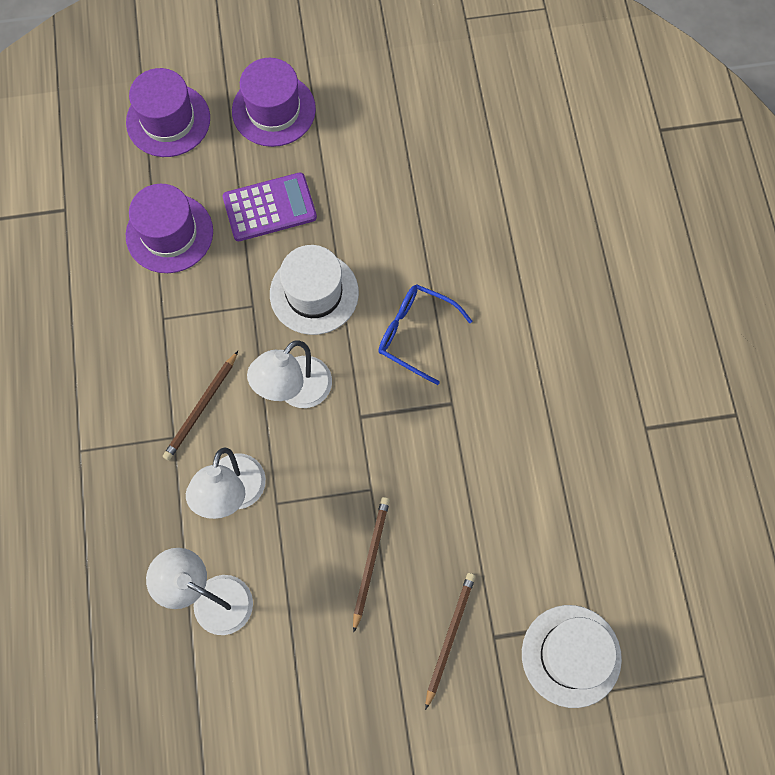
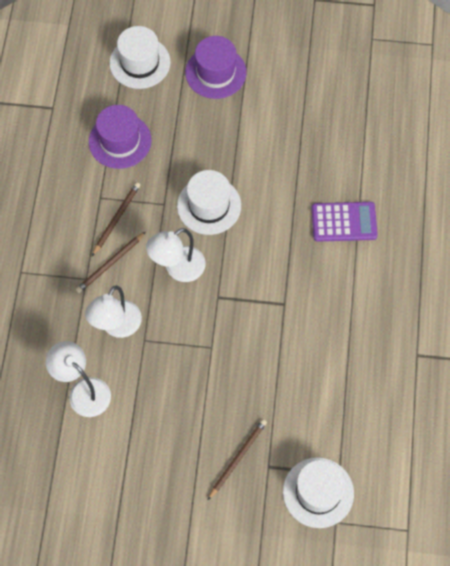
camera: 15 degrees right, 5 degrees down
(168, 120) = (140, 63): purple hat -> white hat
(269, 208) = (194, 140): purple calculator -> purple calculator (344, 222)
(370, 561) = (197, 394): brown pencil -> brown pencil (116, 219)
(415, 333) = (272, 250): blue glasses -> none

